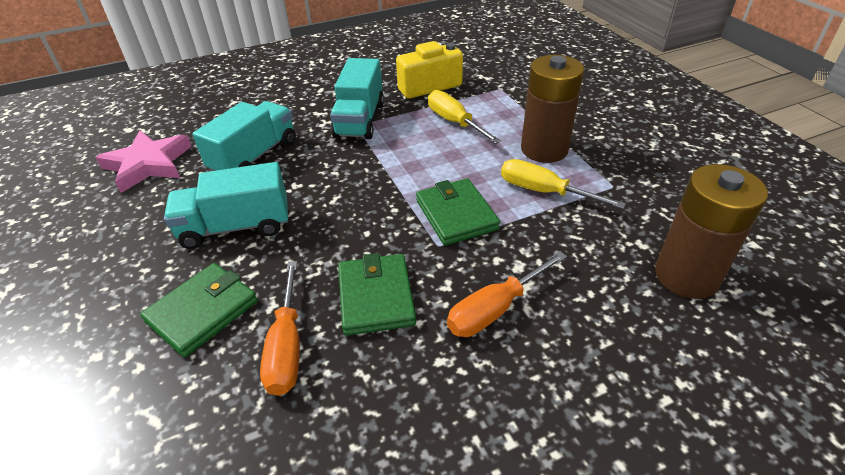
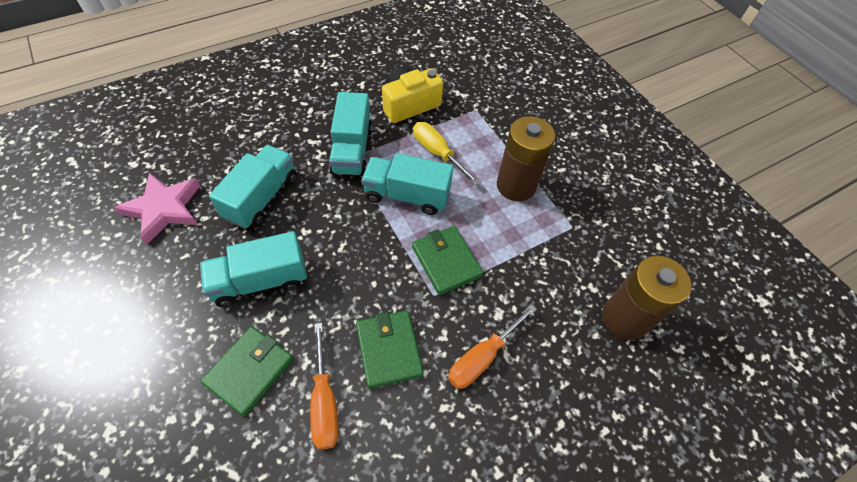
camera: 10 degrees left, 15 degrees up
(416, 156) = (407, 195): none -> turquoise truck
(544, 192) = (517, 234): yellow screwdriver -> none

